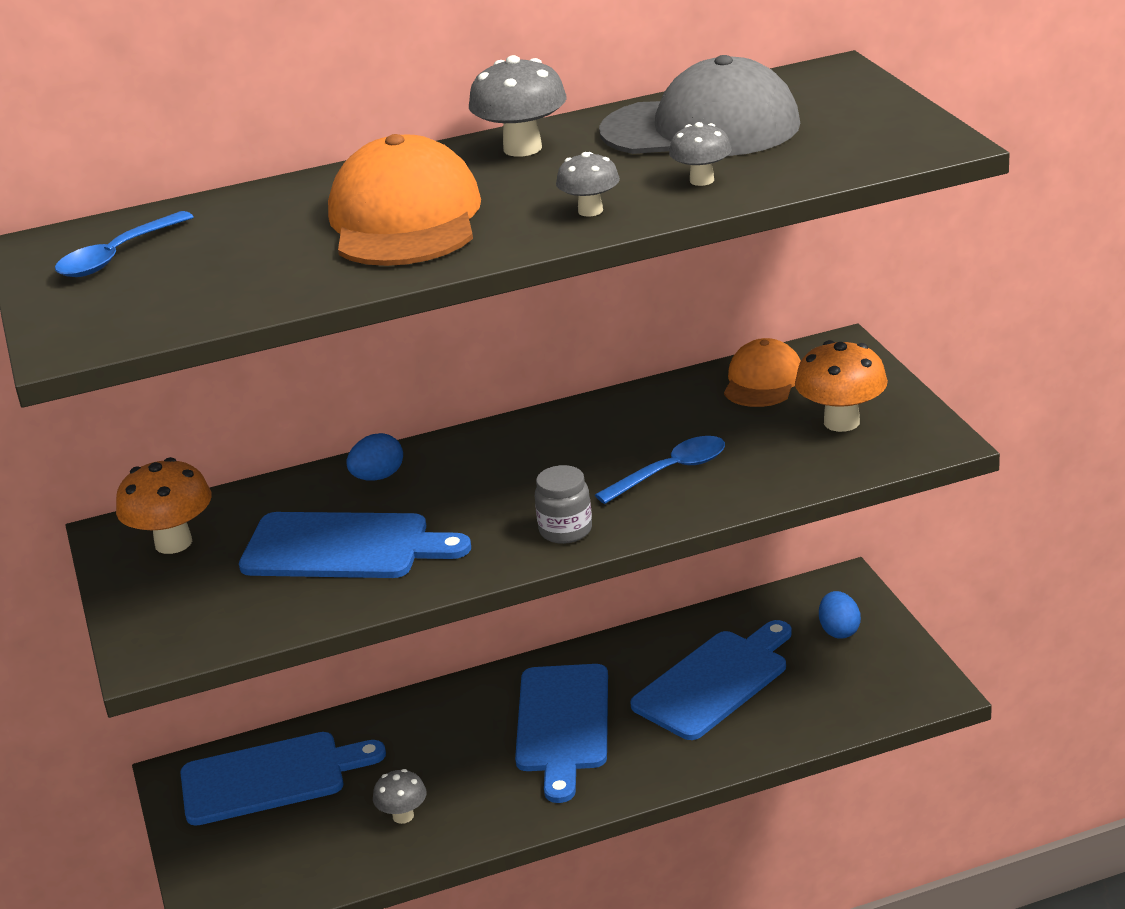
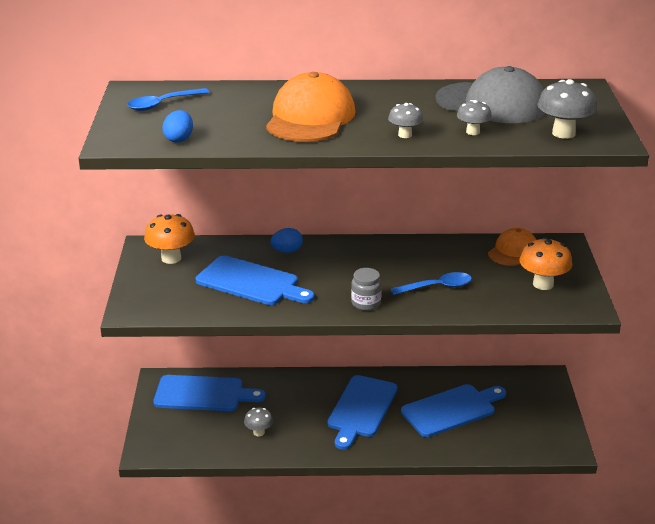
camera: 15 degrees right, 0 degrees up
(522, 148) = (393, 94): grey mushroom -> grey mushroom (563, 133)
(839, 631) = (532, 401): blue egg -> blue egg (179, 139)

